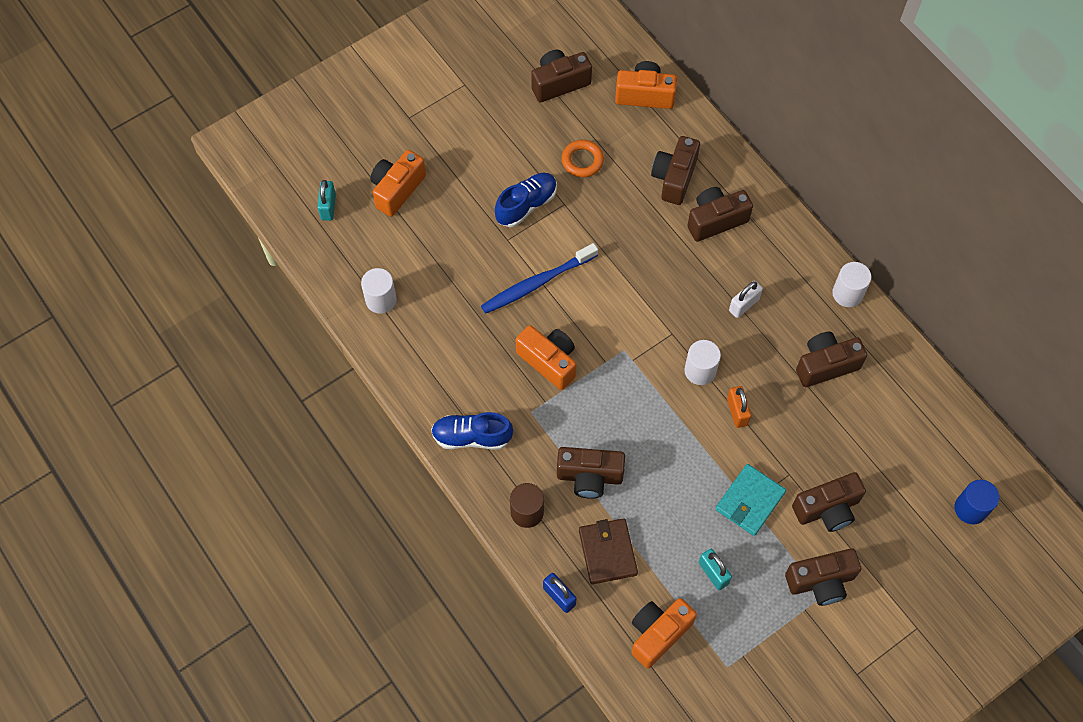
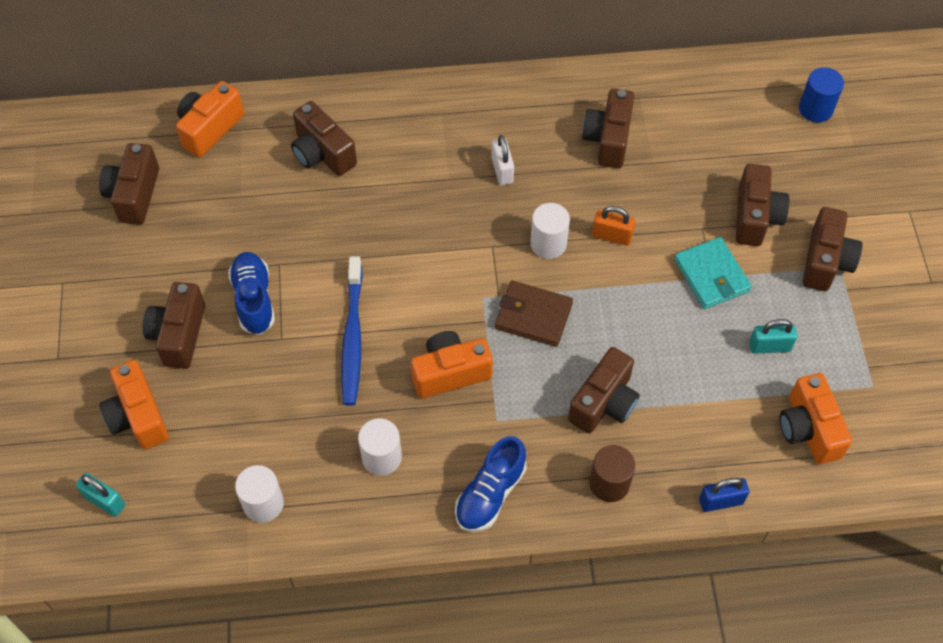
camera: 60 degrees left, 5 degrees down
(582, 161) = (241, 222): orange ring -> none
(607, 552) = (696, 429): brown wallet -> brown wallet (533, 316)
(715, 220) = (394, 144): brown camera -> brown camera (179, 335)
(847, 293) = (546, 83): white cylinder -> white cylinder (381, 457)

